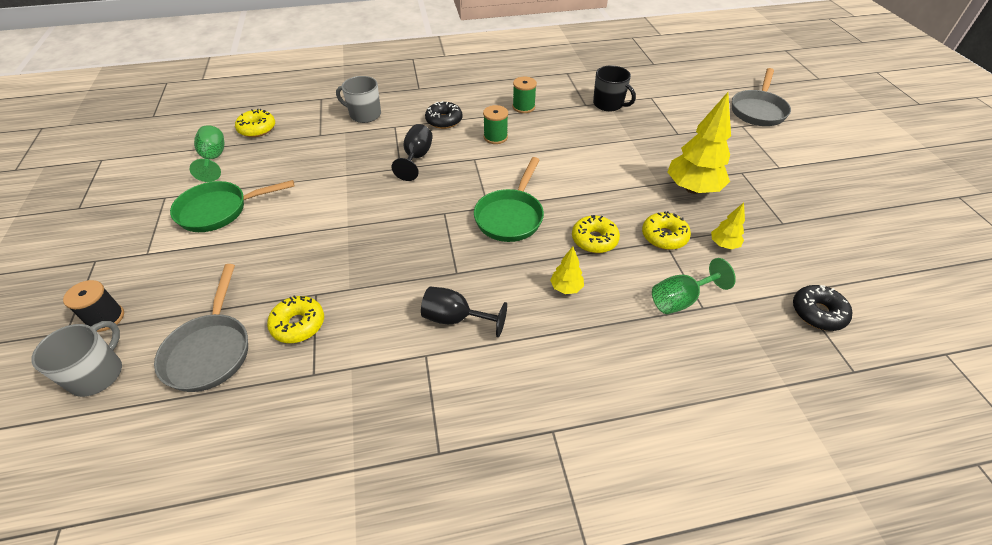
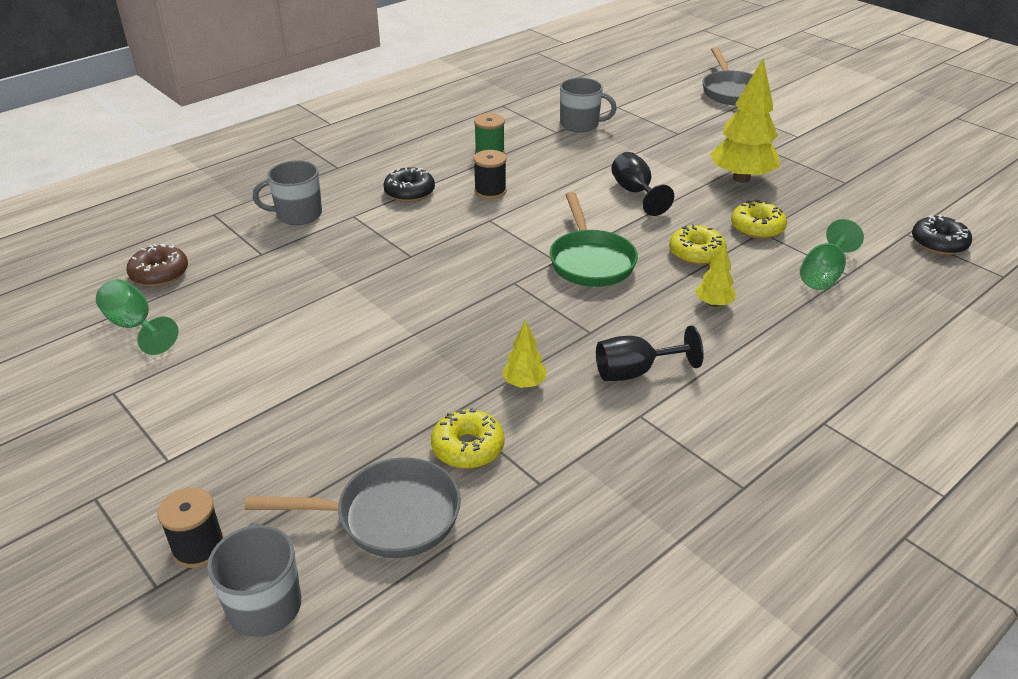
camera: 30 degrees left, 10 degrees down
(210, 350) = (389, 516): grey pan -> grey pan turned 60 degrees counterclockwise
(219, 211) = (218, 378): green pan -> none
(257, 129) = (159, 274): yellow donut -> brown donut
(416, 157) = (419, 239): black goblet -> black goblet (635, 192)
(495, 137) = (490, 191): green spool -> black spool
(608, 104) = (580, 125): black mug -> grey mug
(723, 245) = (815, 217): yellow tree -> yellow tree (524, 384)

